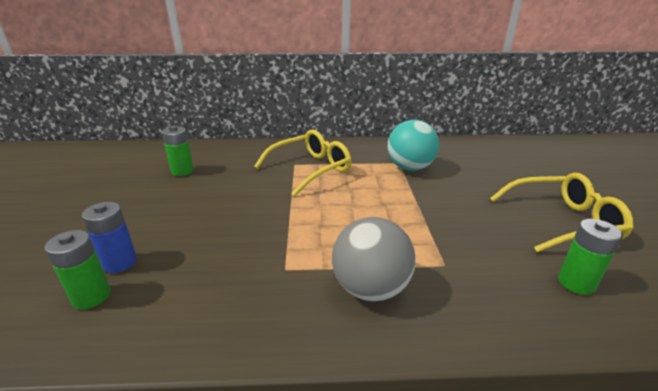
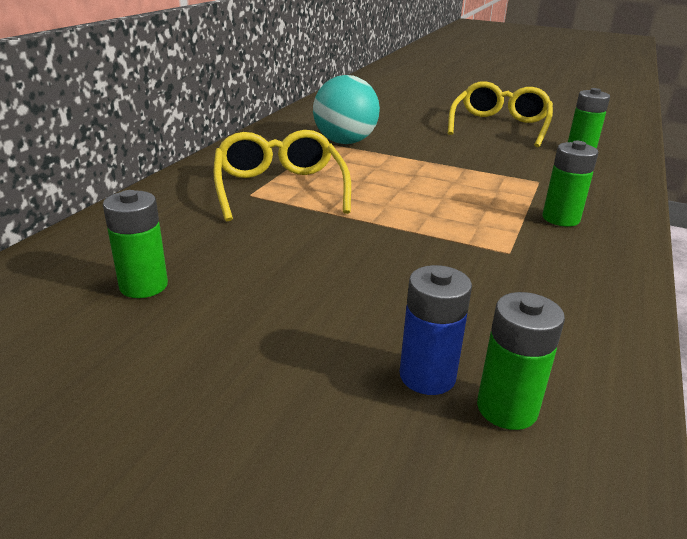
camera: 65 degrees left, 0 degrees up
(370, 288) = (560, 218): grey ball -> green battery

